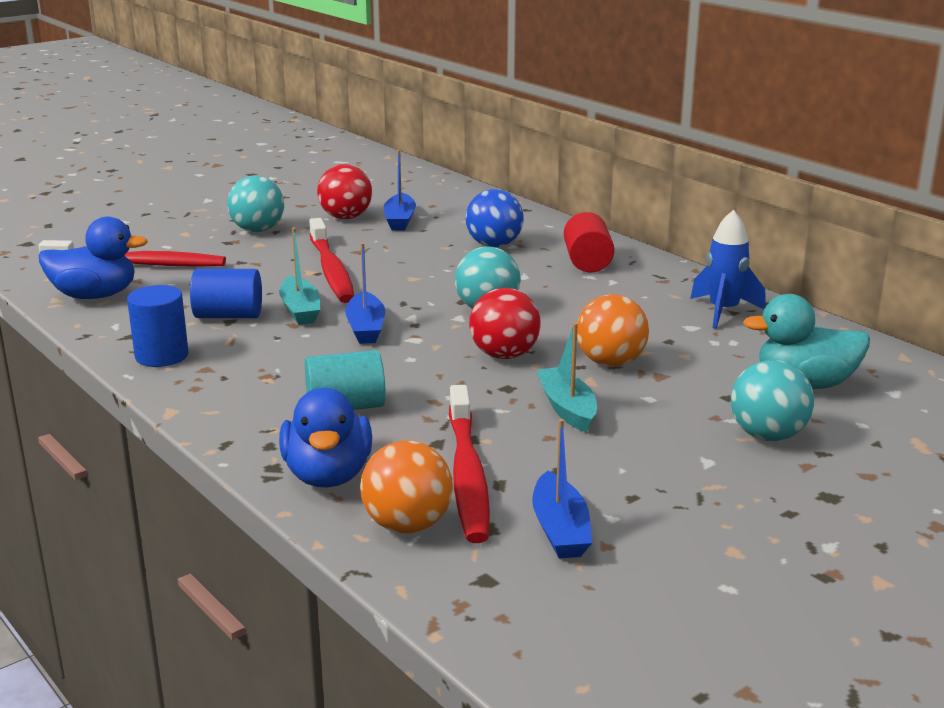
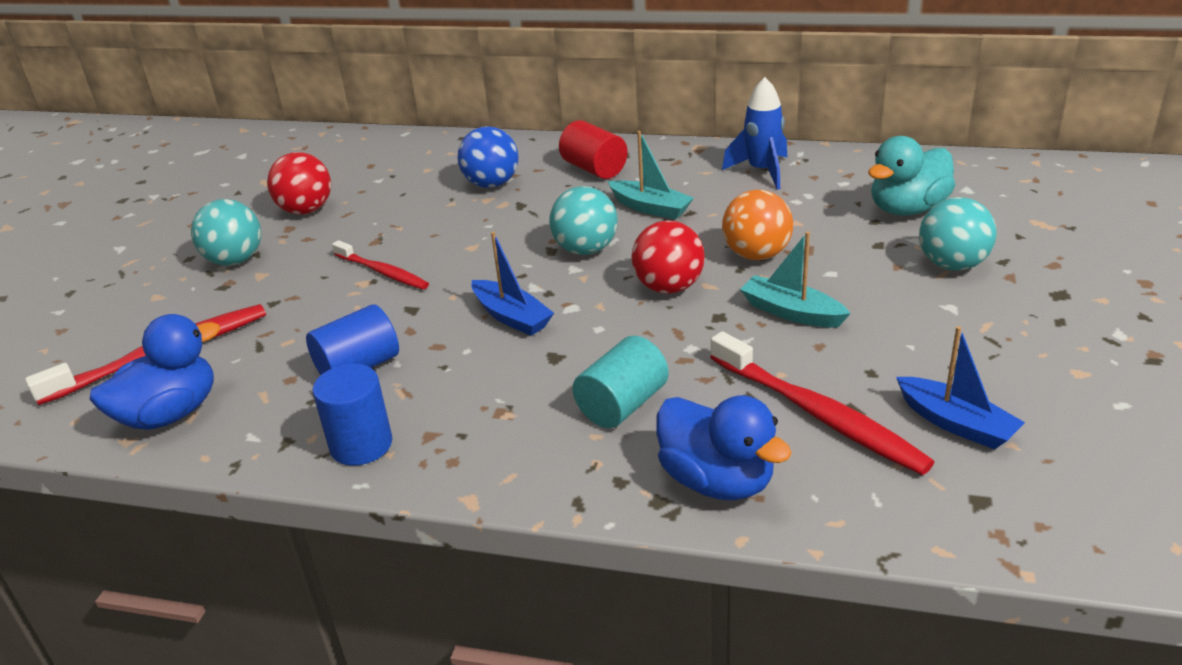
camera: 35 degrees left, 10 degrees up
(300, 310) = (421, 327): turquoise boat -> turquoise boat (650, 208)
(331, 270) = (382, 272): red toothbrush -> red toothbrush, size x0.61
(400, 220) = (365, 192): blue boat -> none
(407, 525) = (852, 489): orange ball -> none

